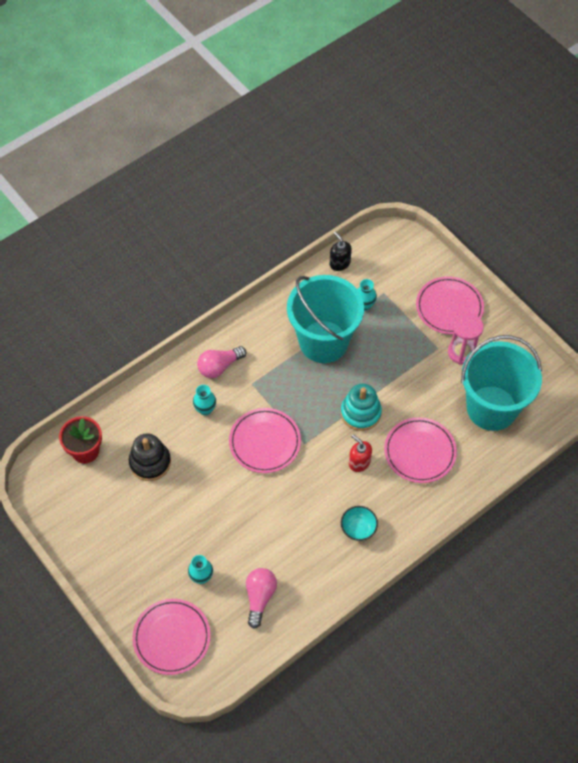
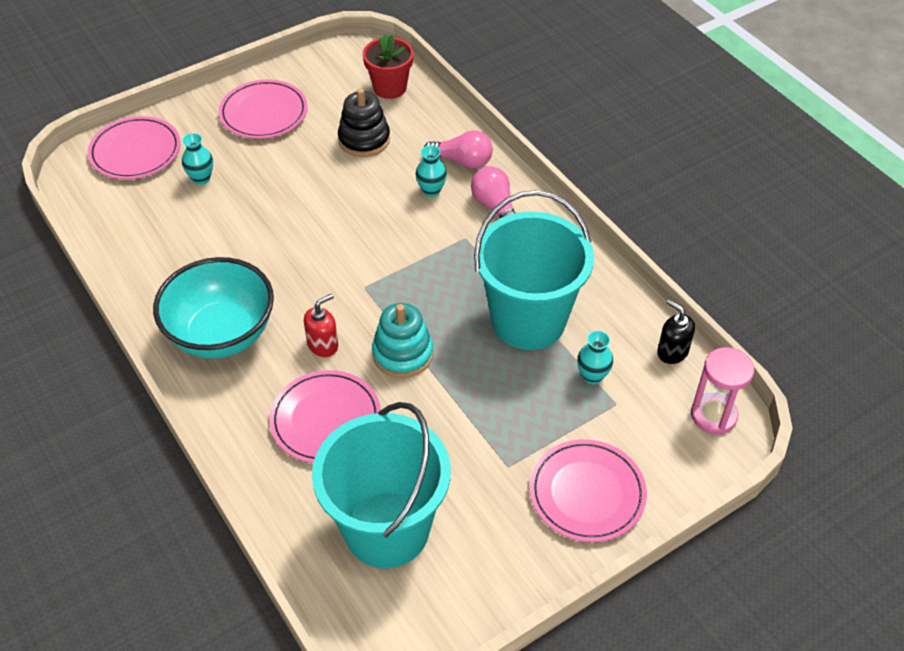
camera: 95 degrees right, 10 degrees down
(259, 597) = (158, 229): pink light bulb -> pink light bulb (462, 161)
(265, 442) = (373, 246): pink plate -> pink plate (264, 113)
(339, 263) = (672, 352): black soap dispenser -> black soap dispenser turned 105 degrees counterclockwise
(358, 529) = (222, 334): turquoise bowl -> turquoise bowl, size x2.23
(462, 352) = (497, 500): pink hourglass -> pink hourglass (713, 415)

